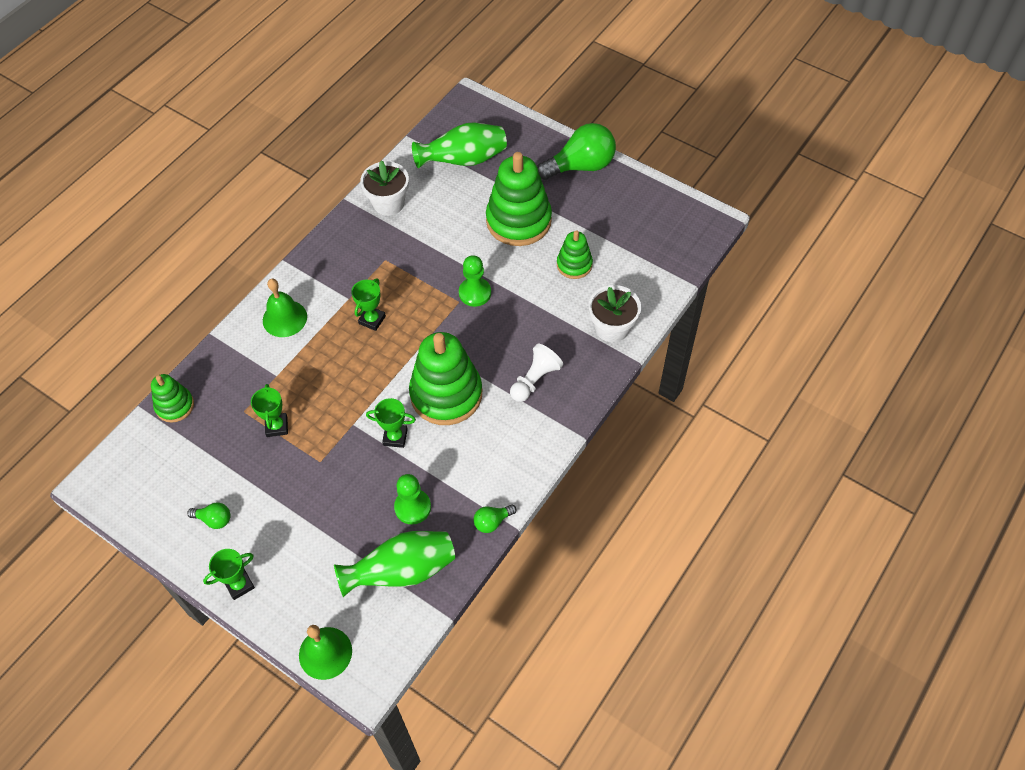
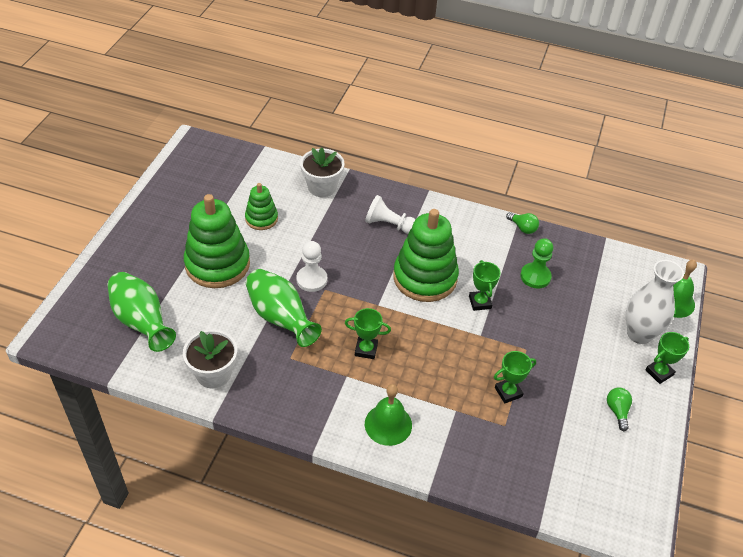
camera: 110 degrees left, 10 degrees down
(175, 406) = (525, 489): green stacking toy -> none
(239, 585) = (659, 372): green trophy -> green trophy turned 75 degrees counterclockwise
(295, 587) = (639, 334): none -> white vase
(402, 571) = (588, 271): green vase -> green vase (280, 318)
(475, 293) = (311, 280): green pawn -> white pawn
(581, 166) = (139, 231): green light bulb -> none

